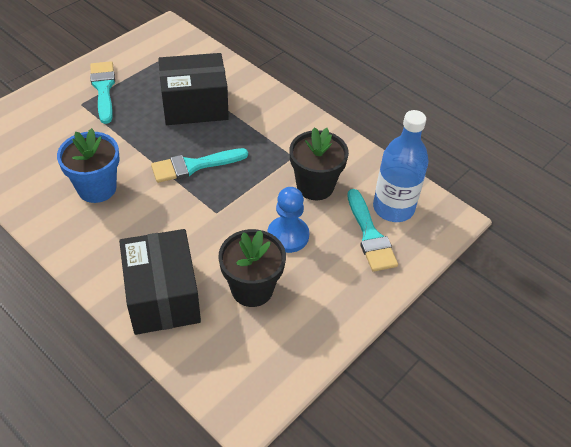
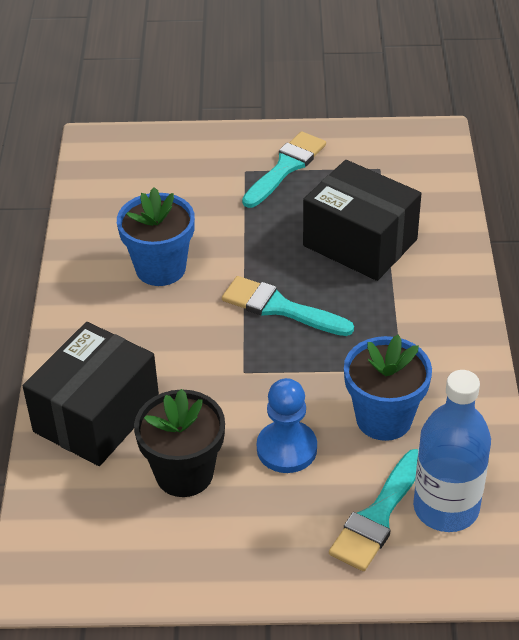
camera: 50 degrees right, 5 degrees down
(315, 186) = (384, 418): black flower pot -> blue flower pot

